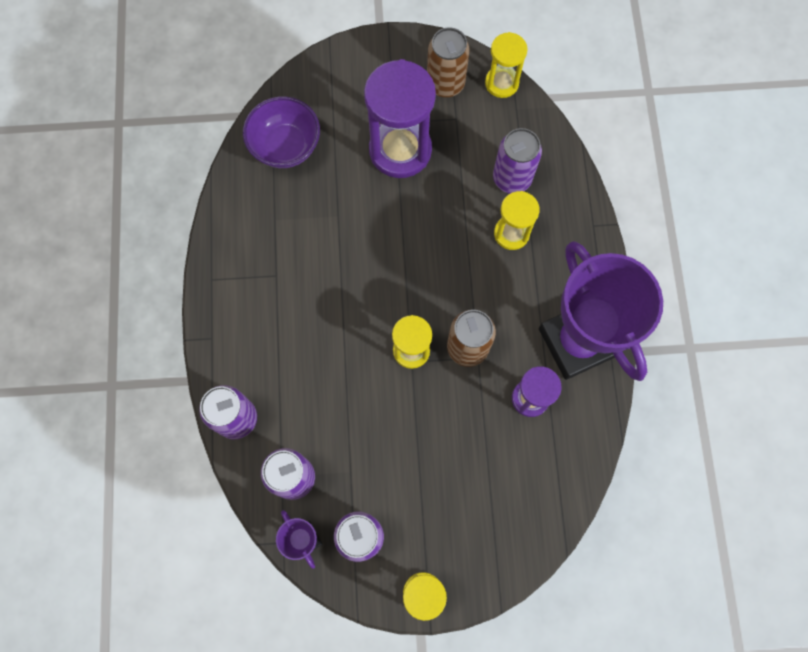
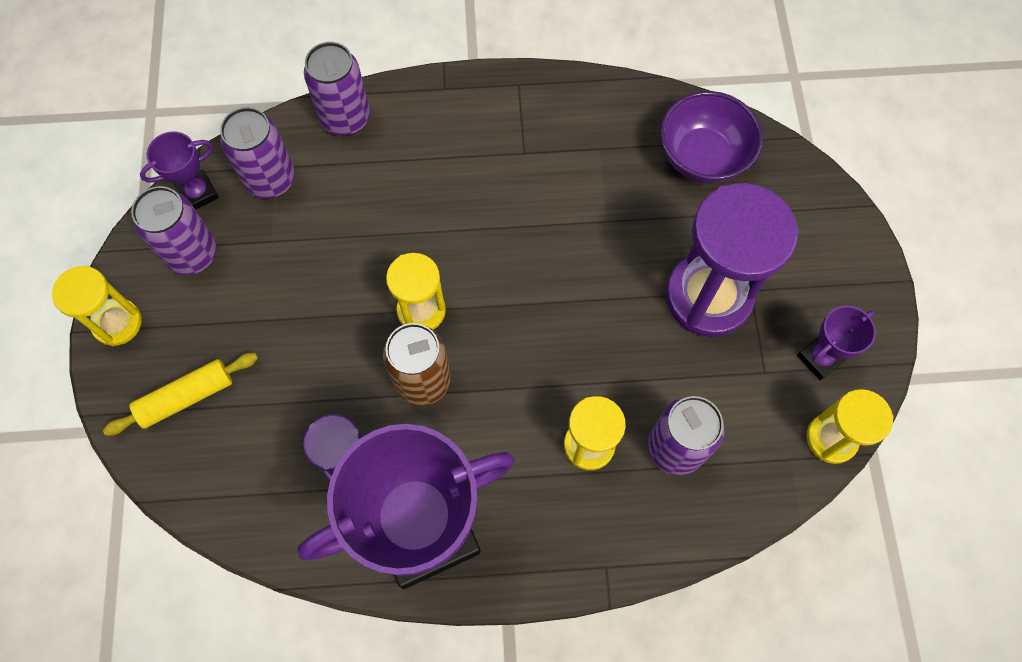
camera: 90 degrees right, 5 degrees down
(445, 84) = (820, 358): brown can -> purple trophy
(484, 526) = (186, 397): none -> yellow rolling pin

